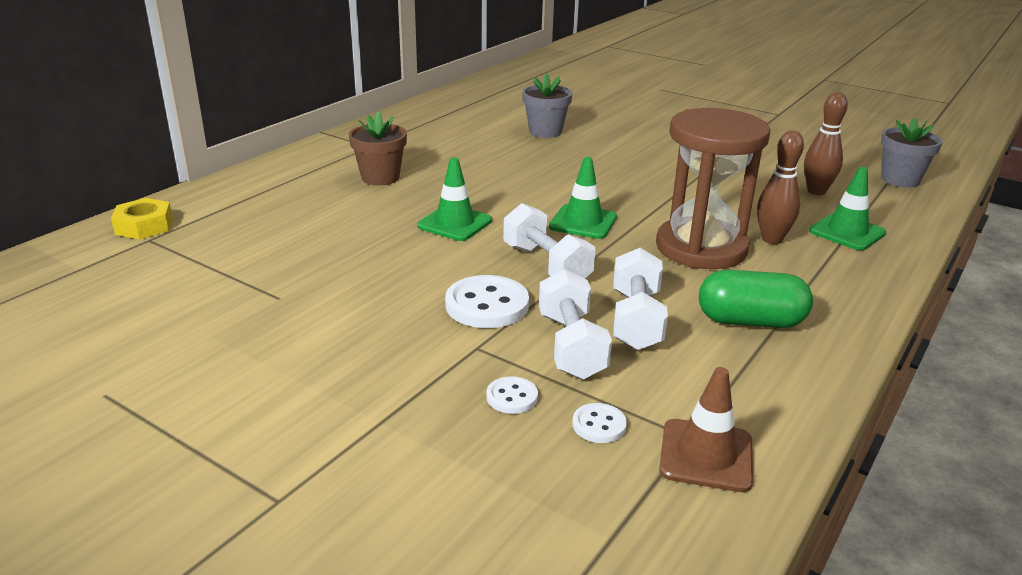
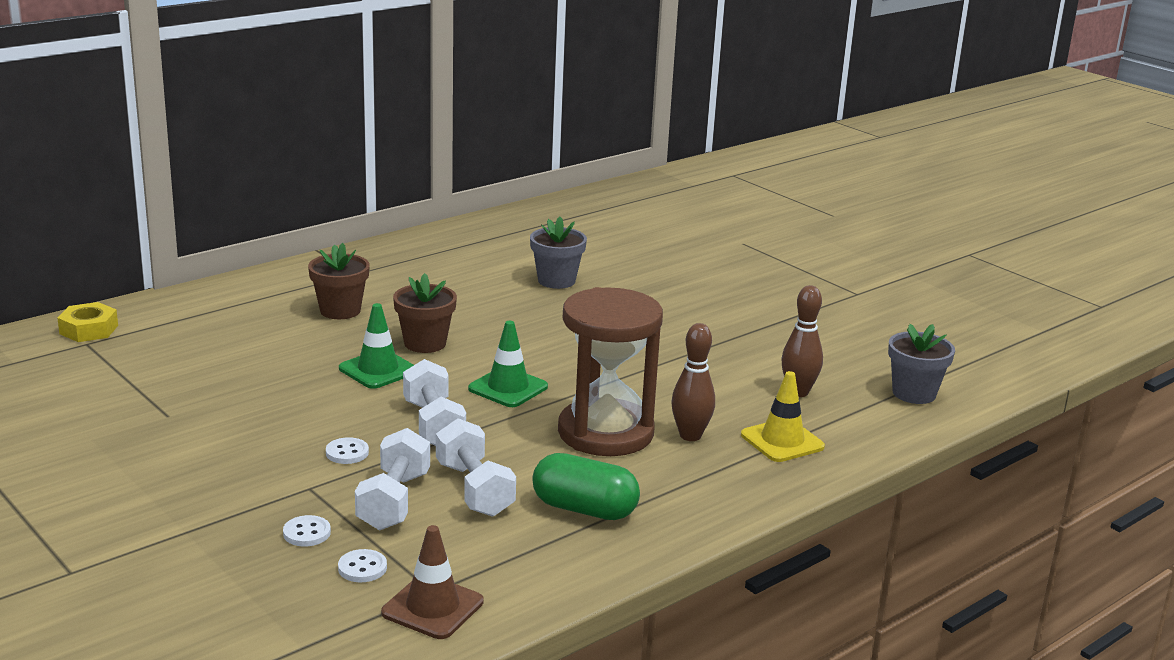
camera: 15 degrees right, 5 degrees down
(478, 195) = (425, 343): none -> brown flower pot
(487, 305) = (347, 453): white button -> white button, size x0.52
(636, 320) = (474, 489): white dumbbell -> white dumbbell turned 45 degrees counterclockwise
(847, 232) = (782, 441): green traffic cone -> yellow traffic cone

